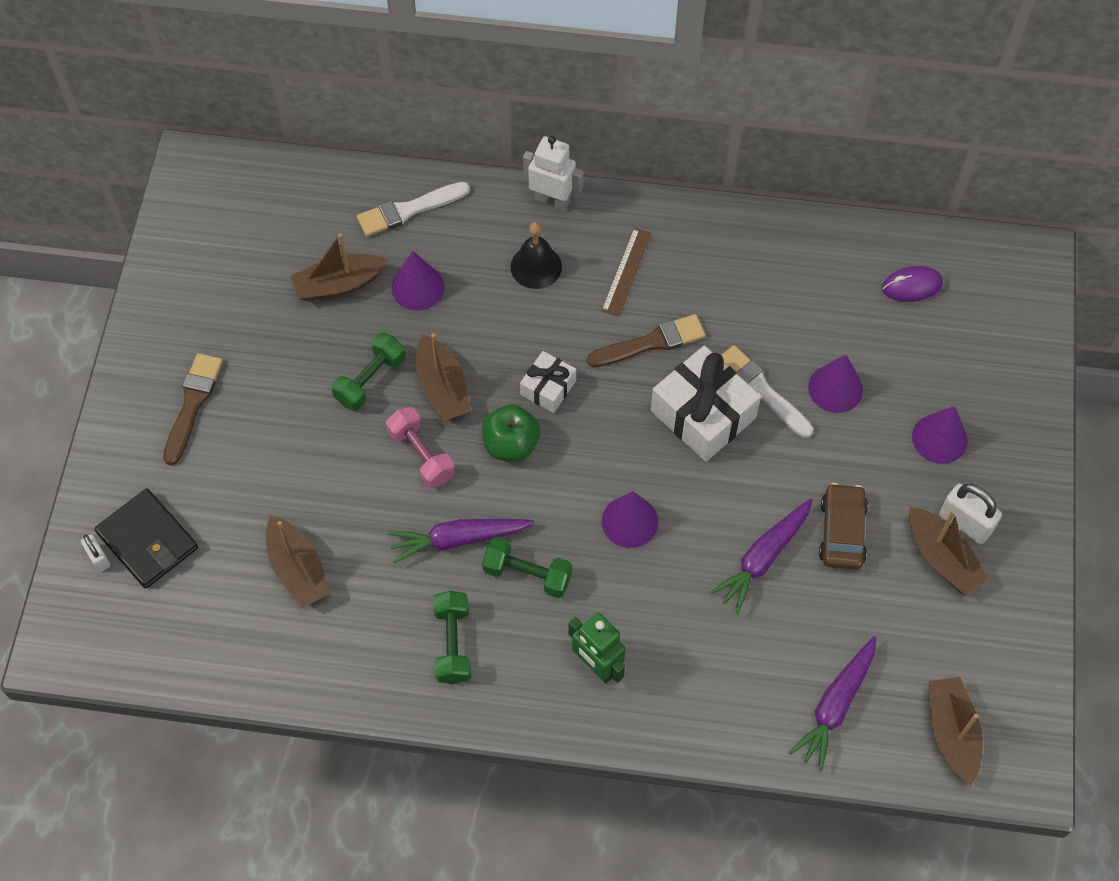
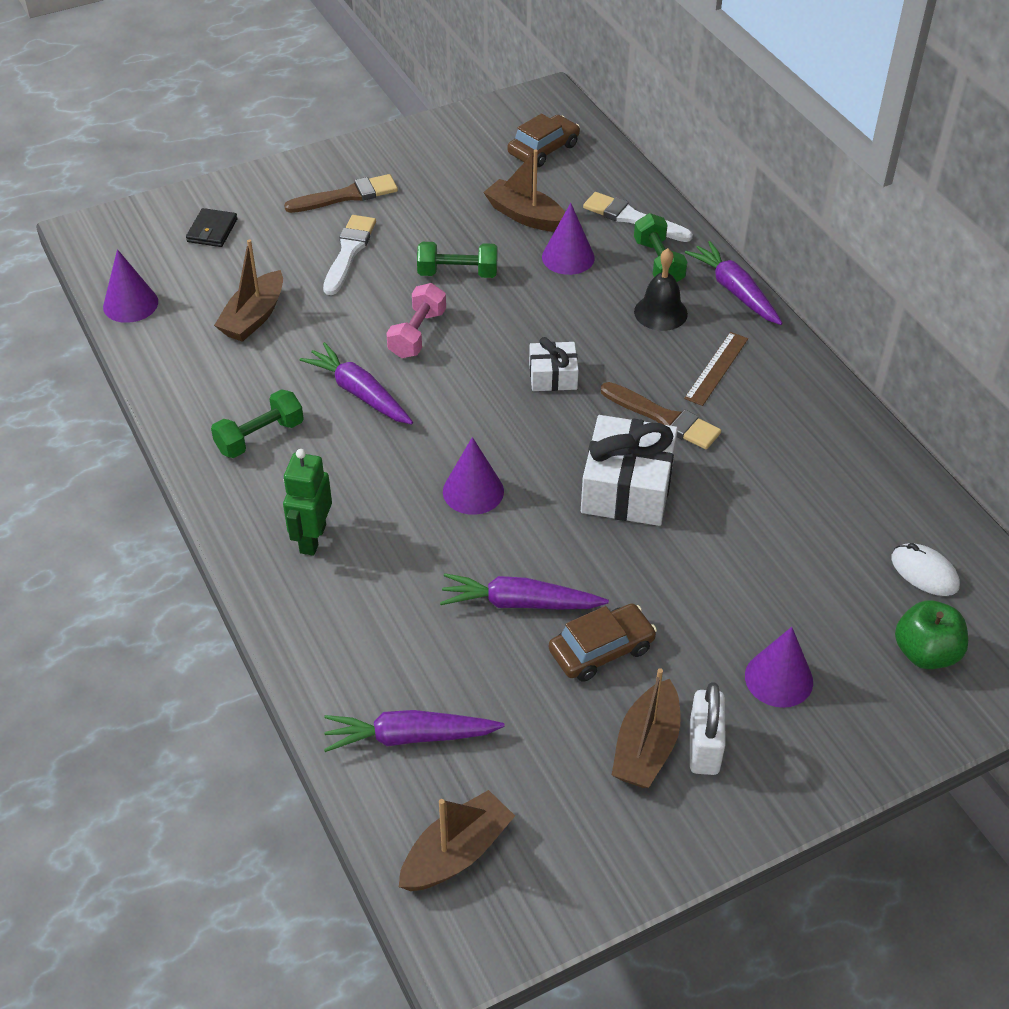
camera: 55 degrees right, 15 degrees down
(98, 558) = (177, 215): white padlock -> none
(148, 541) = (212, 230): black wallet -> black wallet, size x0.62
(262, 215) = (543, 149): none -> brown car
(442, 388) = (490, 315): brown boat -> none
(511, 444) = (477, 380): green apple -> green apple (925, 653)
(527, 574) = (363, 450): green dumbbell -> green dumbbell (658, 263)
(552, 200) = (734, 291): white robot -> purple carrot
(626, 271) = (716, 368): brown ruler -> brown ruler turned 45 degrees counterclockwise
(761, 390) = (693, 515): white brush -> white brush (349, 252)
(835, 388) = (750, 569): purple cone -> purple cone (130, 304)
(912, 286) = (924, 572): purple mouse -> white mouse

